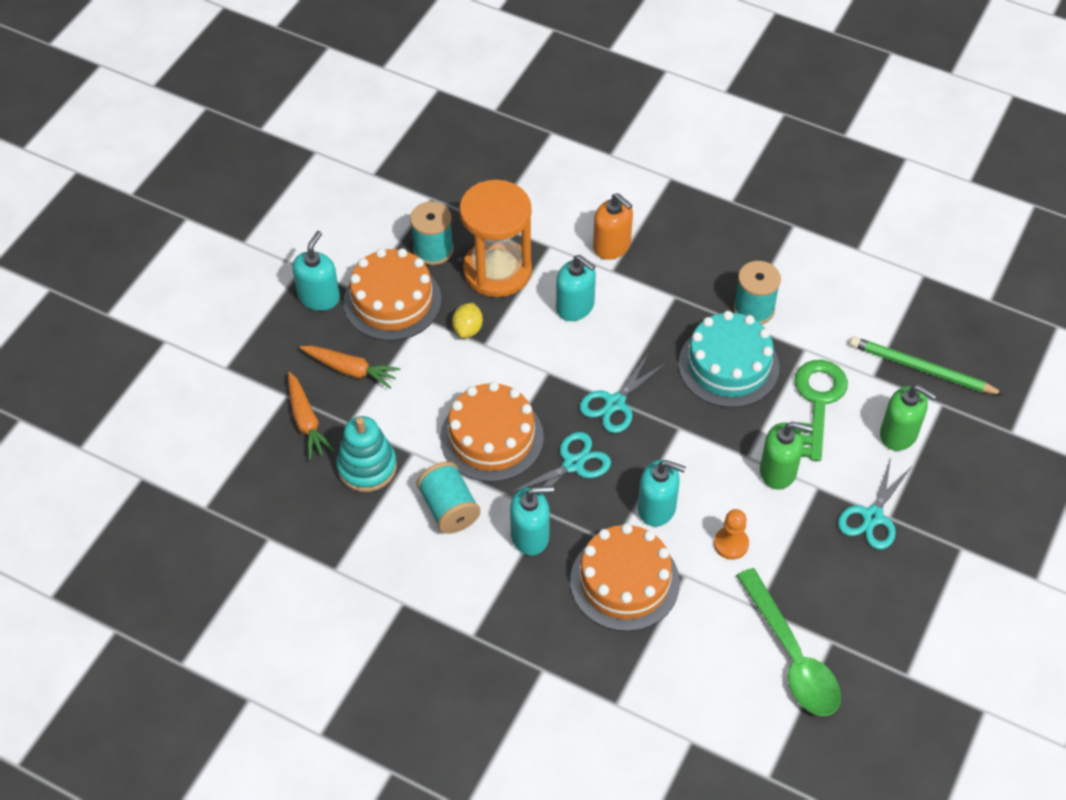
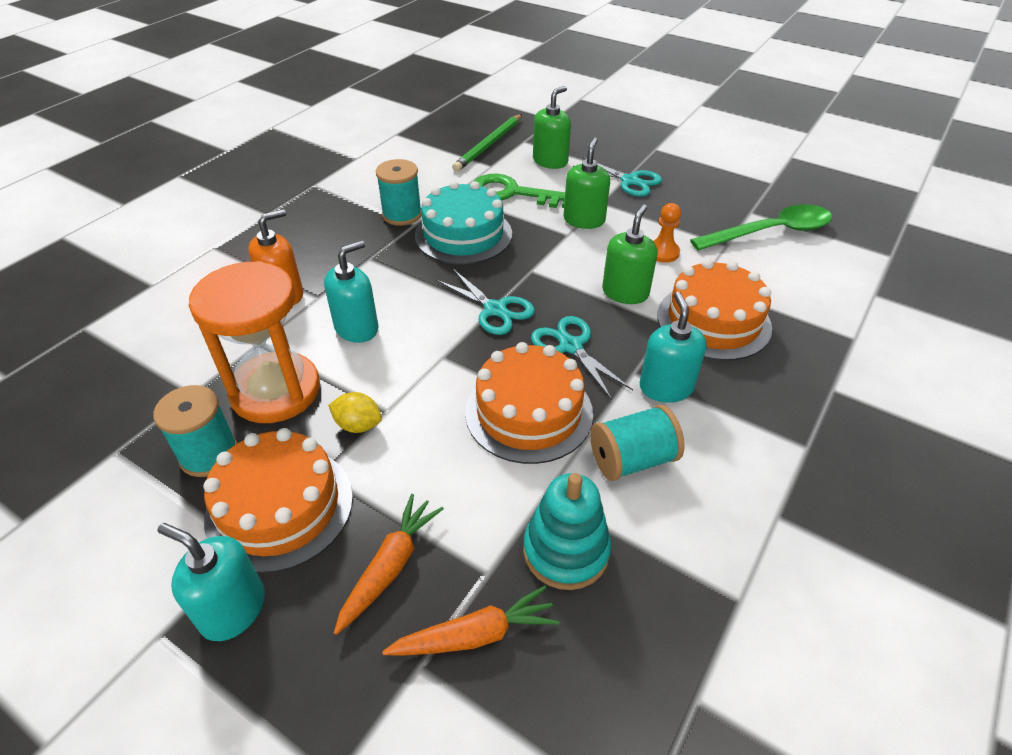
camera: 85 degrees left, 10 degrees down
(657, 508) = (625, 292): turquoise soap dispenser -> green soap dispenser

